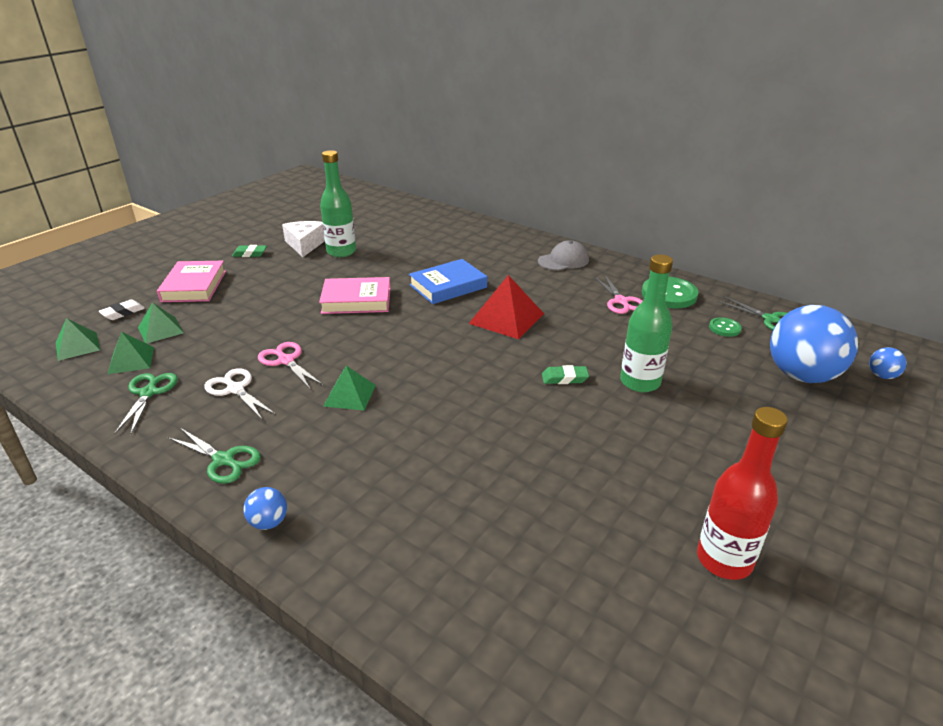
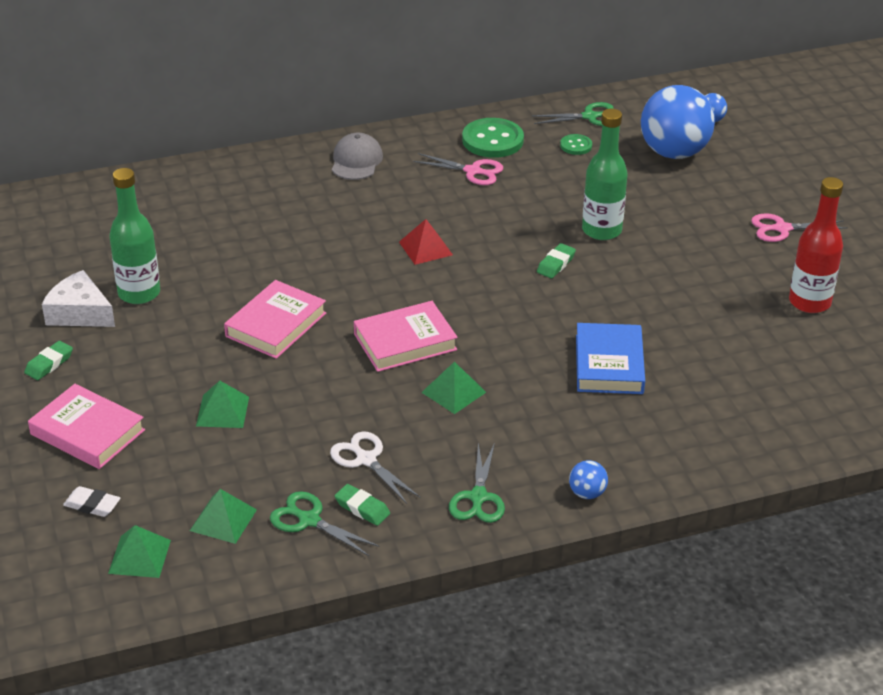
camera: 55 degrees left, 5 degrees up
(123, 313) = (92, 505): white eraser -> white eraser turned 60 degrees counterclockwise
(160, 330) = (175, 484): green pyramid -> green pyramid (222, 411)
(175, 410) = (362, 508): none -> green eraser
(223, 460) = (478, 497): green scissors -> green scissors turned 120 degrees clockwise
(235, 389) = (366, 460): white scissors -> white scissors turned 60 degrees clockwise
(286, 361) = (348, 412): pink scissors -> pink scissors (782, 228)
(389, 352) = (405, 342): none -> pink book
(448, 286) = (319, 254): blue book -> blue book (609, 364)
(506, 318) = (426, 248): red pyramid -> red pyramid, size x0.63

